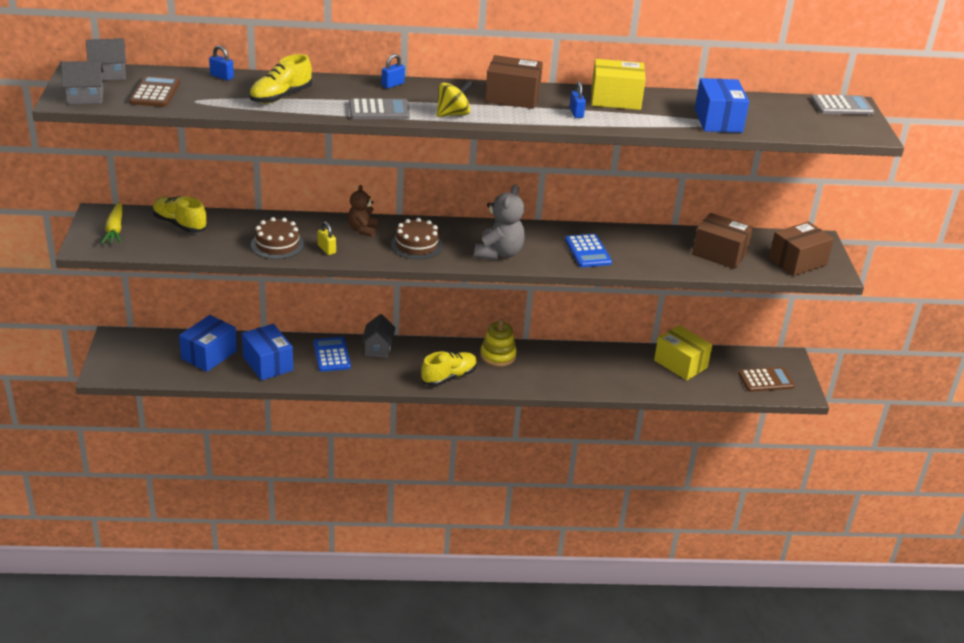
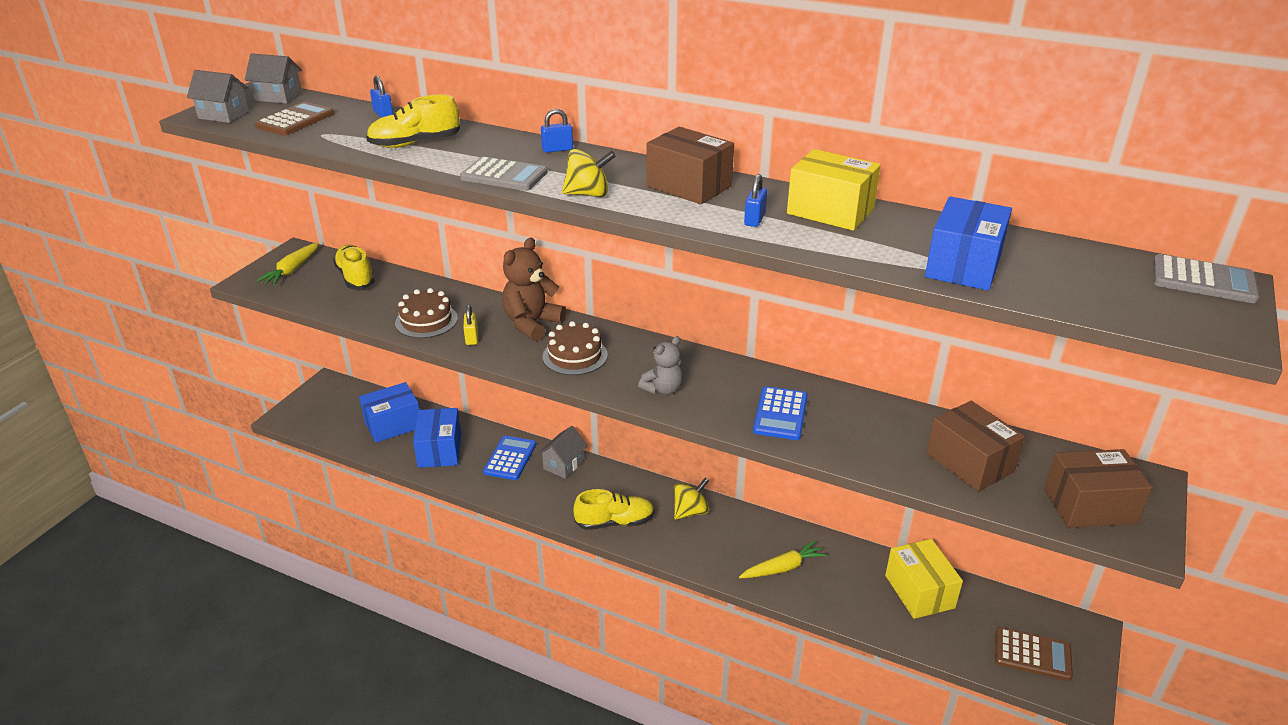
camera: 30 degrees right, 0 degrees up
(362, 230) = (532, 324): brown teddy bear -> brown teddy bear, size x1.57
(498, 356) = (690, 511): yellow stacking toy -> yellow spinning top
(499, 253) = (663, 389): grey teddy bear -> grey teddy bear, size x0.64
(586, 374) = (783, 568): none -> yellow carrot

